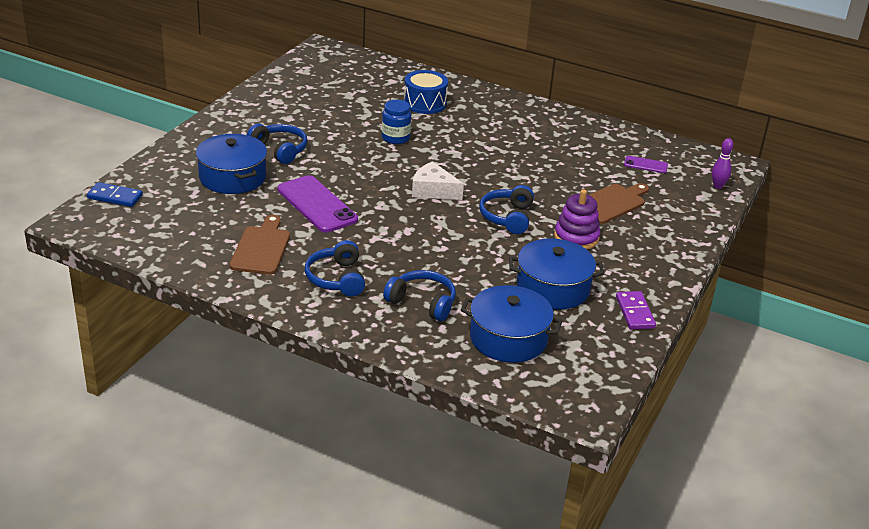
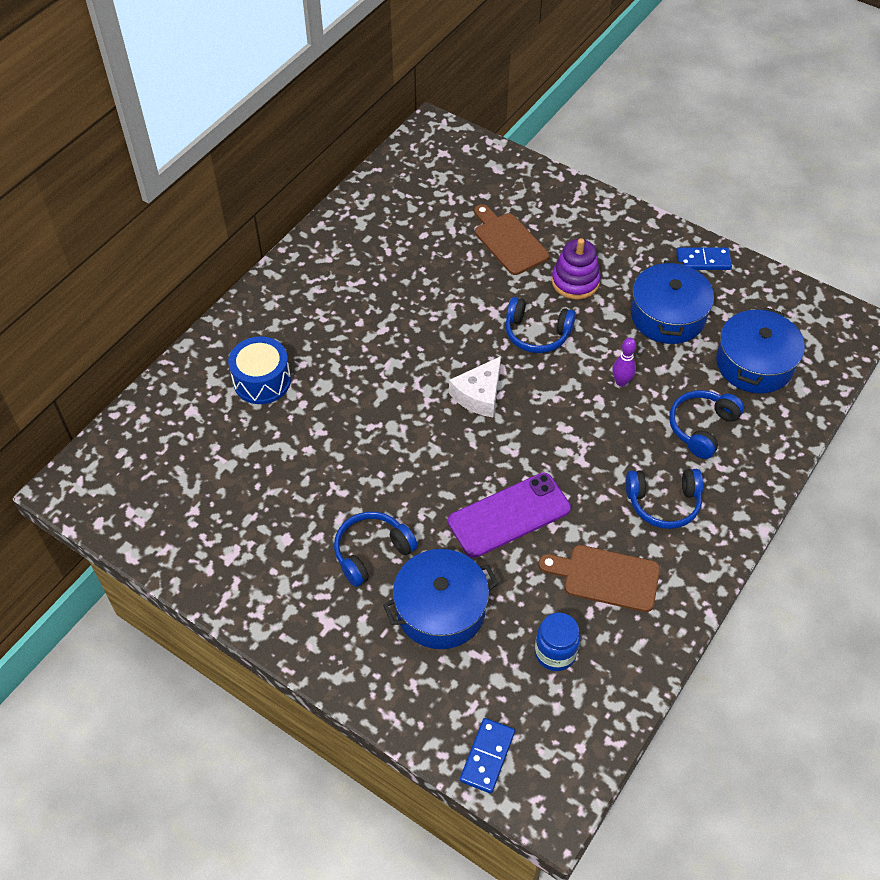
camera: 80 degrees left, 20 degrees up
(395, 138) = (351, 421): blue jar -> blue jar (555, 653)
(635, 312) = (703, 261): purple domino -> blue domino
(645, 165) = (430, 198): purple phone -> none
(718, 186) = (476, 151): purple bowling pin -> purple bowling pin (621, 382)

